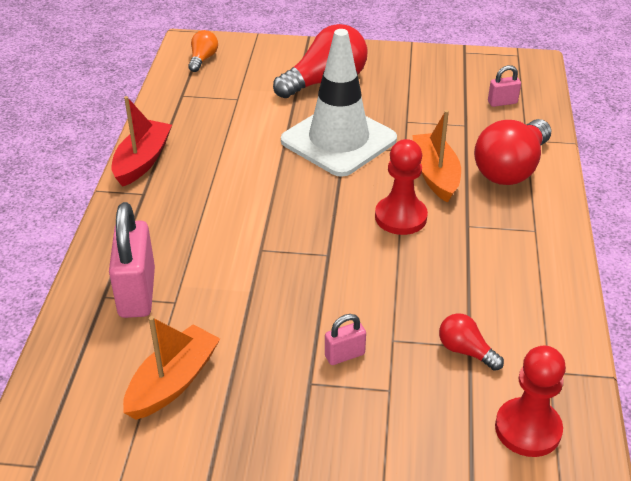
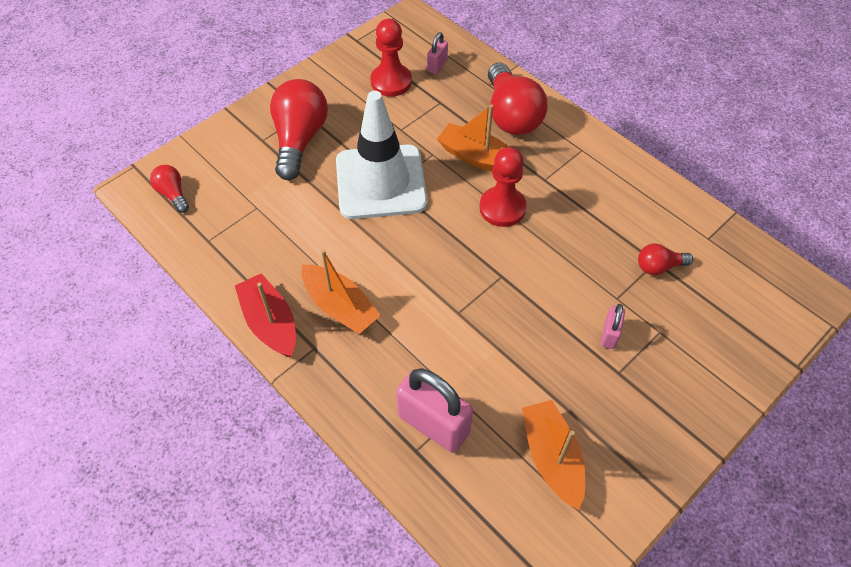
camera: 50 degrees left, 15 degrees up
(194, 185) = (340, 307): none -> orange boat
(203, 59) = (173, 194): orange light bulb -> red light bulb
(528, 429) = (746, 284): red pawn -> red pawn (391, 82)

